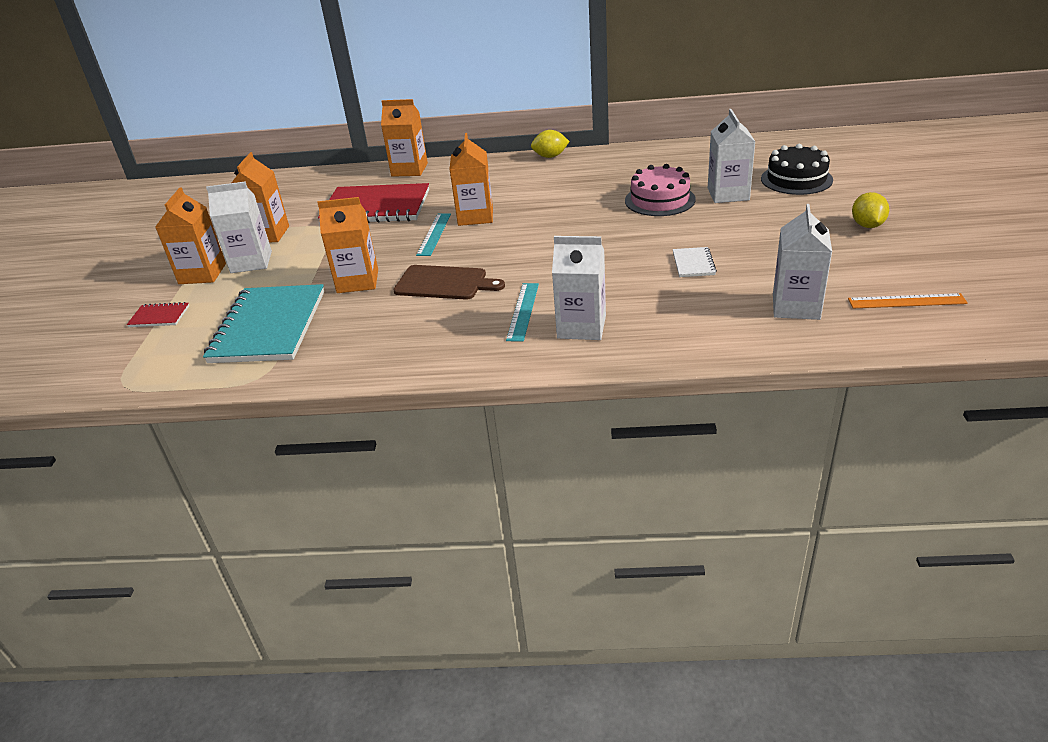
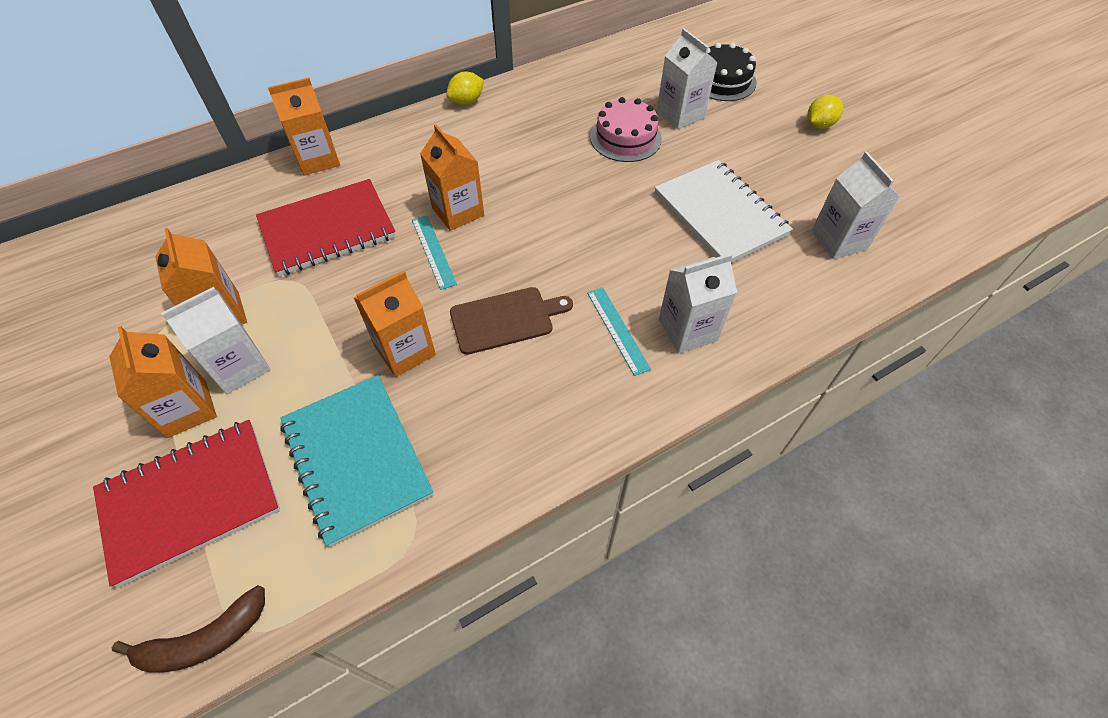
camera: 35 degrees left, 20 degrees up
(100, 381) = (204, 639): none -> brown banana
(159, 316) = (190, 501): red notebook -> red notebook, size x2.34
(693, 264) = (720, 214): white notebook -> white notebook, size x2.34
(867, 225) = (819, 125): yellow lemon -> yellow lemon turned 75 degrees clockwise
(906, 301) = (910, 206): orange ruler -> none

